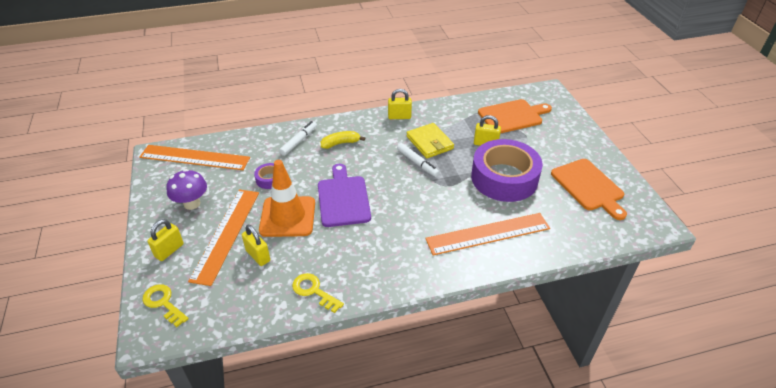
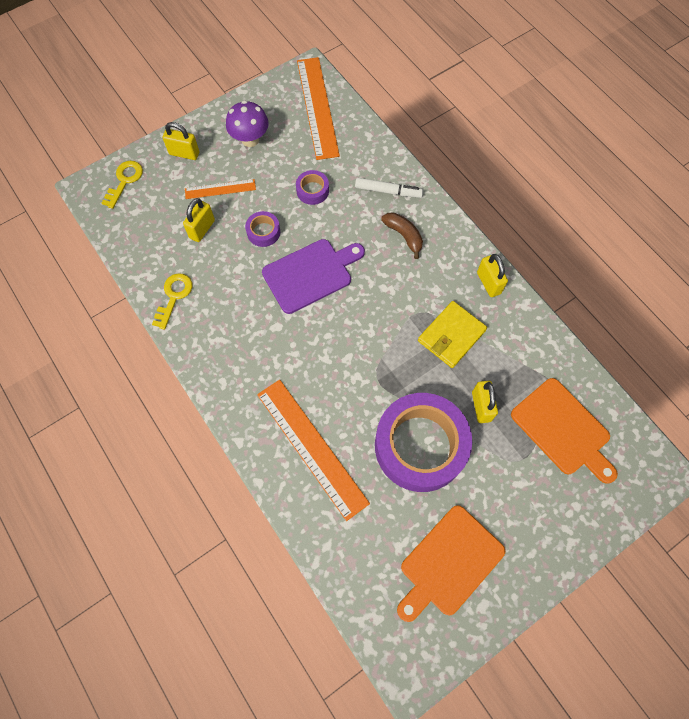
camera: 70 degrees right, 25 degrees up
(226, 234) = (220, 189): orange ruler -> orange ruler, size x0.53
(287, 216) = (263, 232): orange traffic cone -> purple tape
(340, 143) = (404, 236): yellow banana -> brown banana
(417, 163) = (405, 333): white marker -> none

